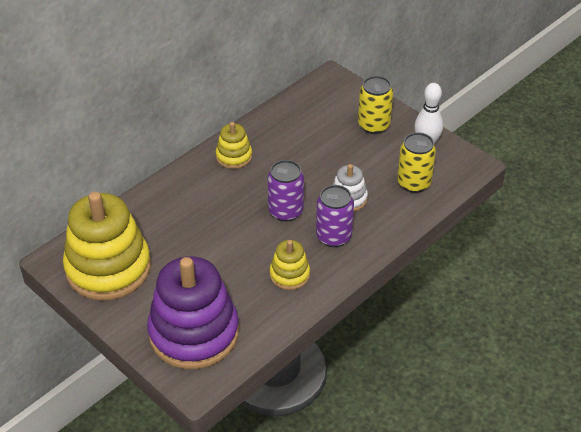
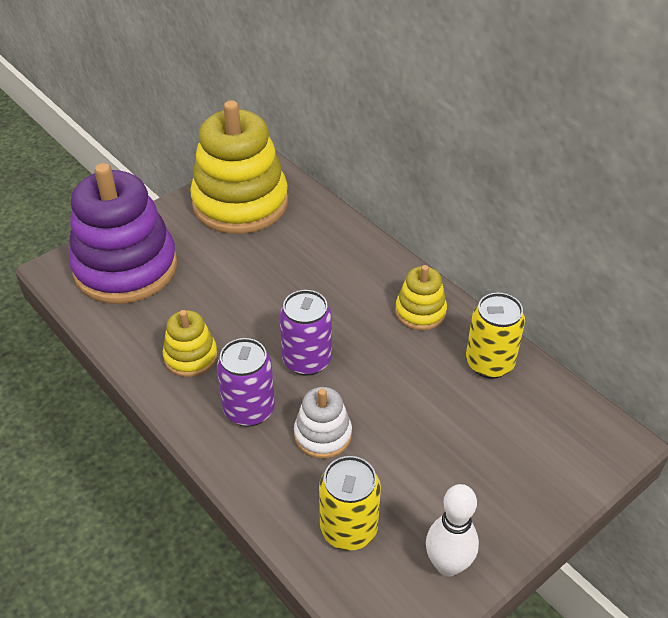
camera: 95 degrees right, 0 degrees up
(373, 125) = (493, 489): yellow can -> yellow can (489, 363)

